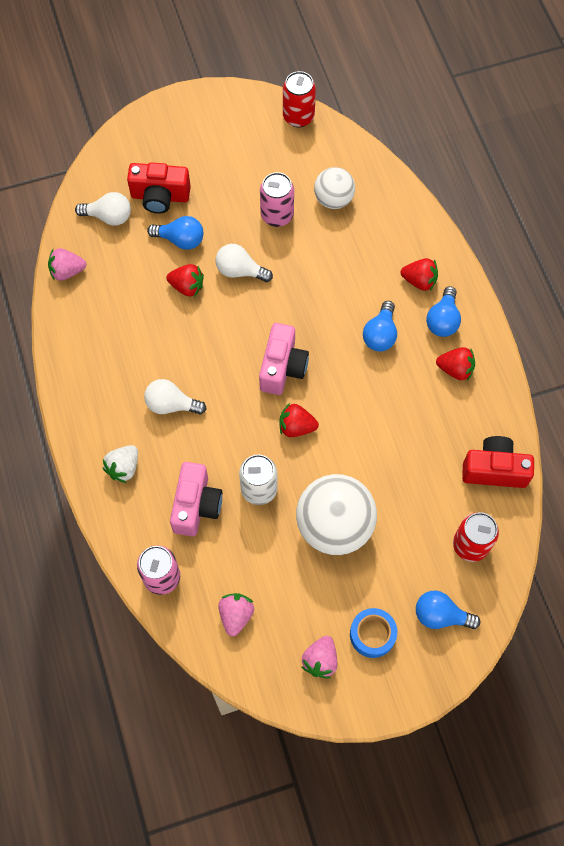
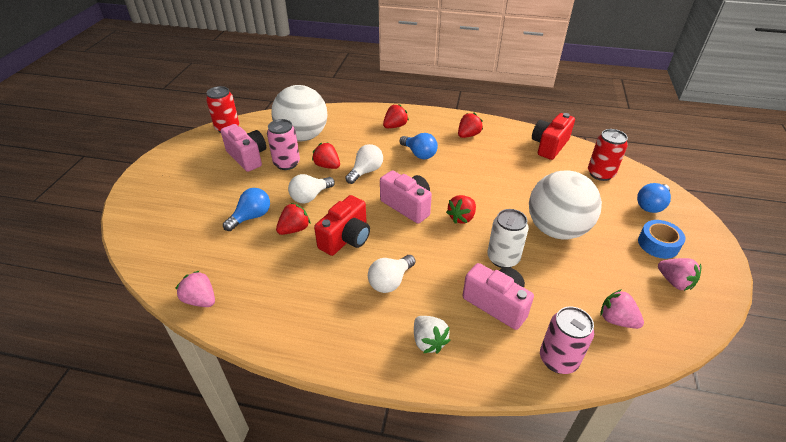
camera: 60 degrees left, 25 degrees down
(67, 271) = (200, 300): pink strawberry -> pink strawberry turned 105 degrees clockwise
(109, 216) = (183, 250): white light bulb -> white light bulb (366, 171)
(160, 196) = (203, 213): red camera -> red camera (346, 238)
(263, 172) = (247, 157): none -> pink camera
(298, 256) = (327, 166): none -> red strawberry
(333, 199) = (303, 136): white ball -> white ball, size x1.72
(442, 320) = (430, 127): blue light bulb -> none

